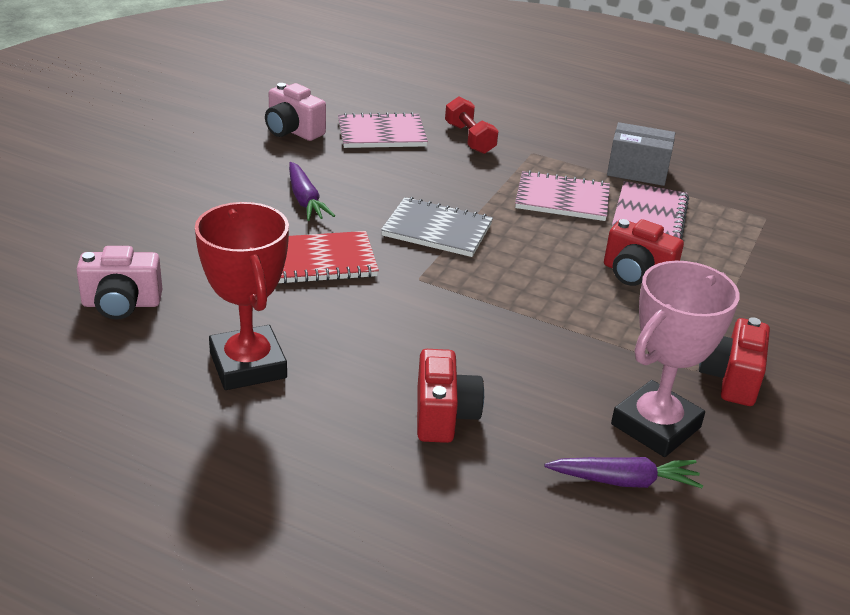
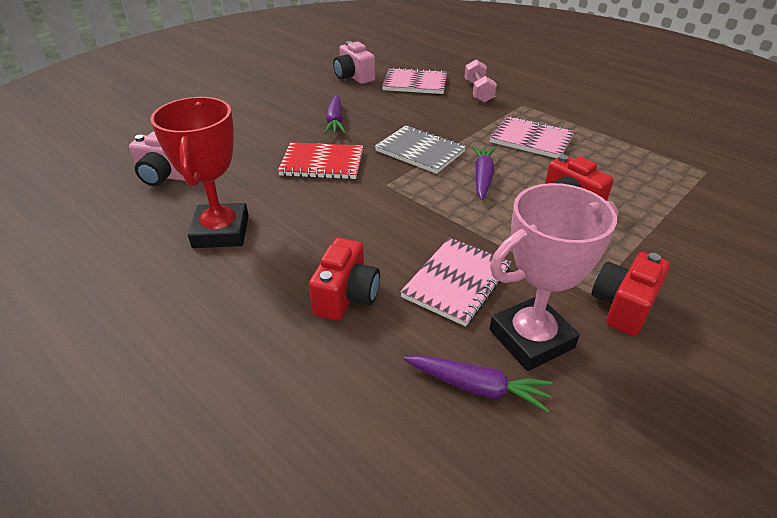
camera: 20 degrees right, 5 degrees up
(469, 138) = (478, 91): red dumbbell -> pink dumbbell
(527, 255) = (482, 177): none -> purple carrot
(637, 171) = (603, 125): grey box -> none
(649, 215) = (600, 158): pink notebook -> pink notebook (457, 282)

